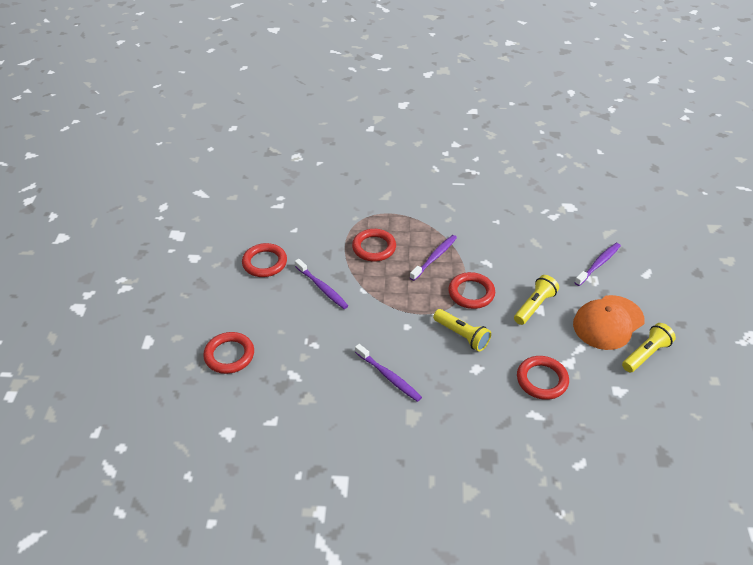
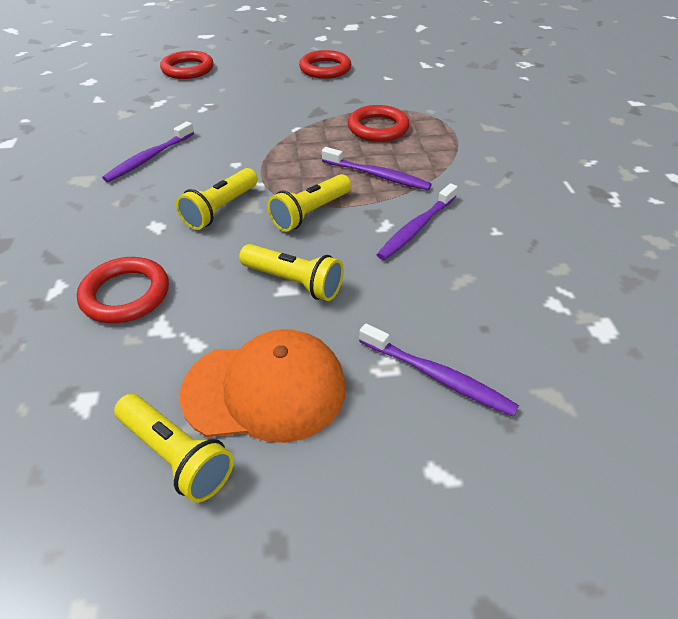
camera: 80 degrees right, 0 degrees up
(322, 288) = (293, 103): purple toothbrush -> purple toothbrush (416, 228)
(471, 293) = (310, 213): red ring -> yellow flashlight
(608, 322) = (265, 389): orange cap -> orange cap turned 135 degrees clockwise

